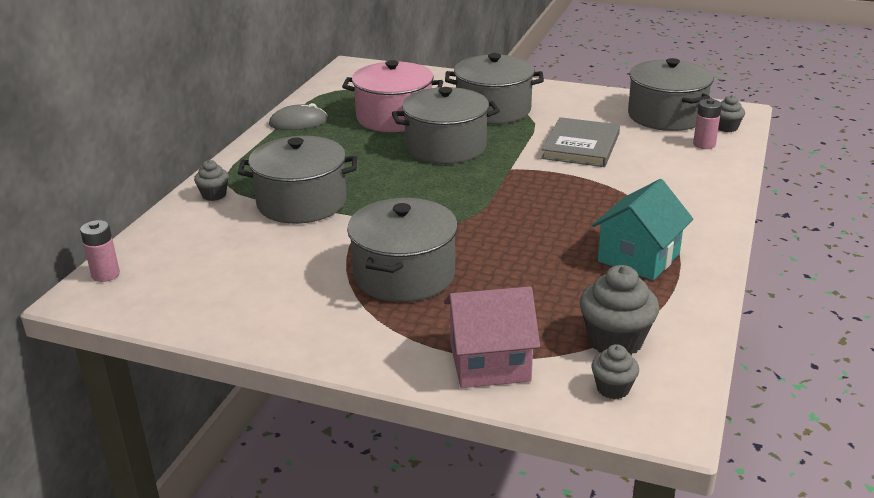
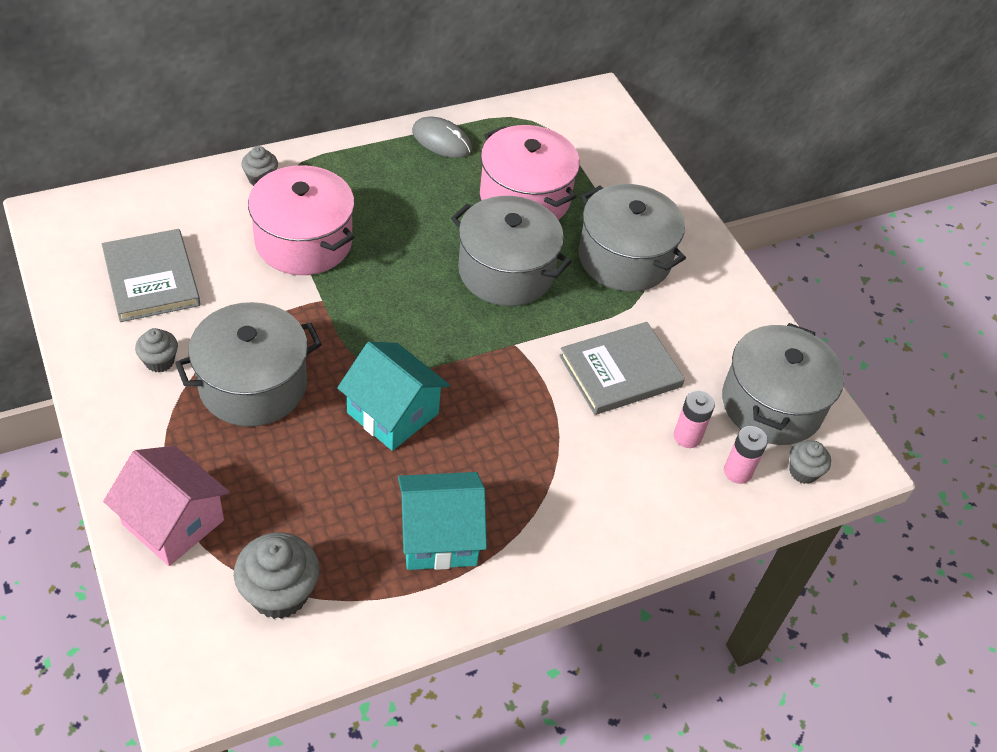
camera: 40 degrees right, 20 degrees up
(105, 274) = (89, 205): pink battery -> pink battery (687, 436)
(231, 276) = (151, 278): none -> grey book
(302, 203) = (303, 241): grey pot -> pink pot
(509, 232) = (393, 413): none -> turquoise house
(613, 388) = (205, 630): grey cupcake -> grey cupcake (159, 361)

